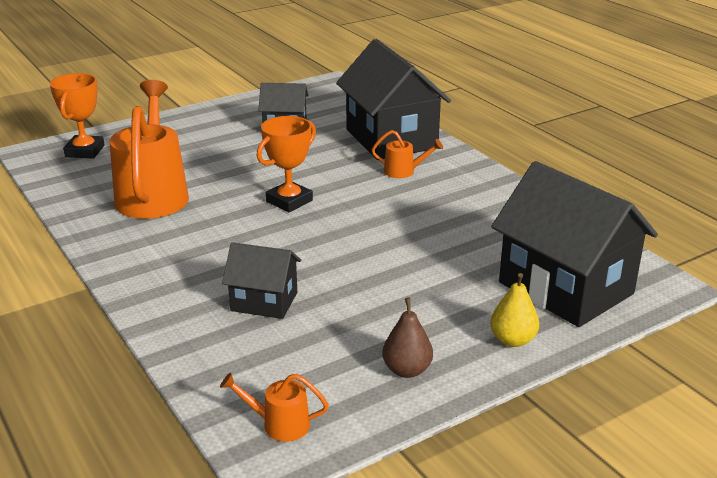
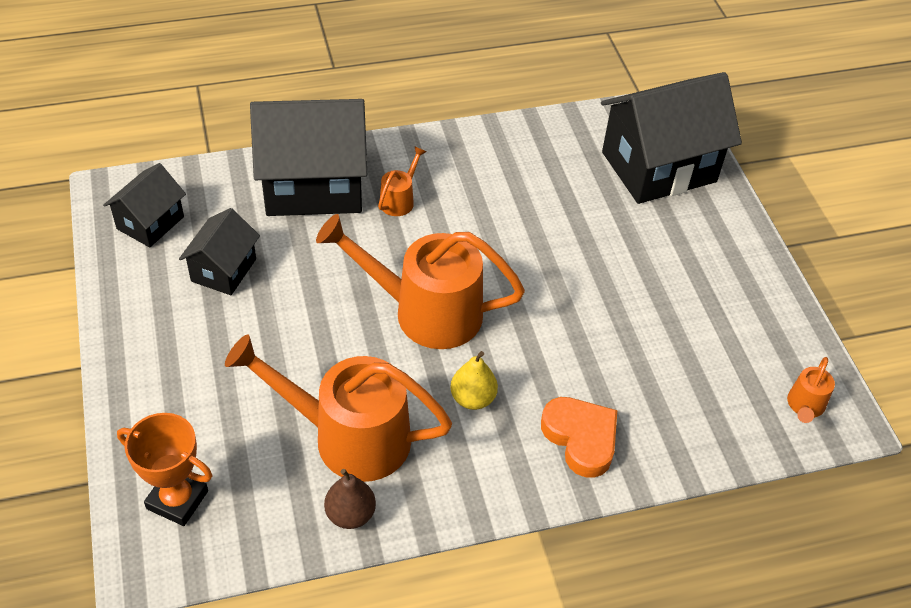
camera: 75 degrees left, 20 degrees up
(185, 290) = (581, 438): none -> orange heart
(264, 301) = (620, 377): black house -> black house (150, 223)
(289, 201) = (424, 311): orange trophy -> orange watering can
(407, 370) = (749, 304): brown pear -> brown pear (350, 514)
(512, 340) = (723, 226): yellow pear -> yellow pear (472, 398)

